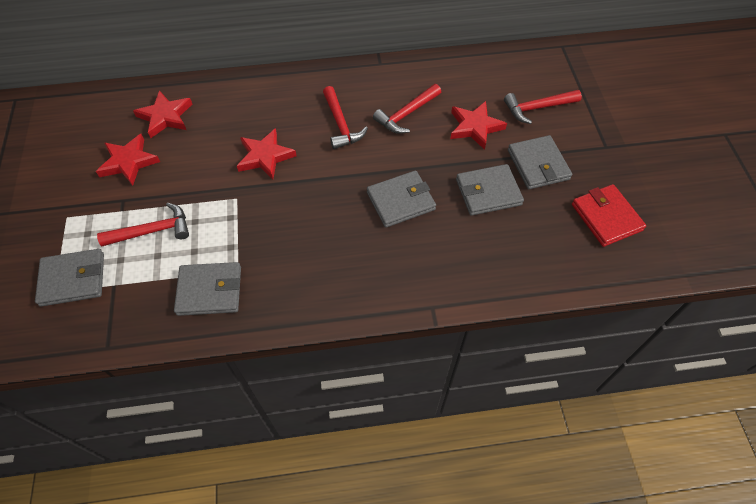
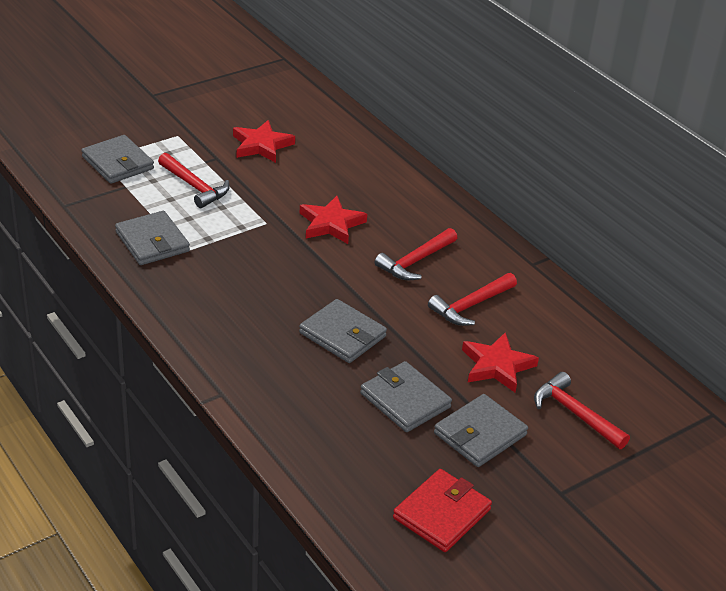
camera: 60 degrees right, 20 degrees down
(165, 116) = (332, 146): red star -> none
(406, 114) = (471, 306): red hammer -> red hammer turned 60 degrees counterclockwise

